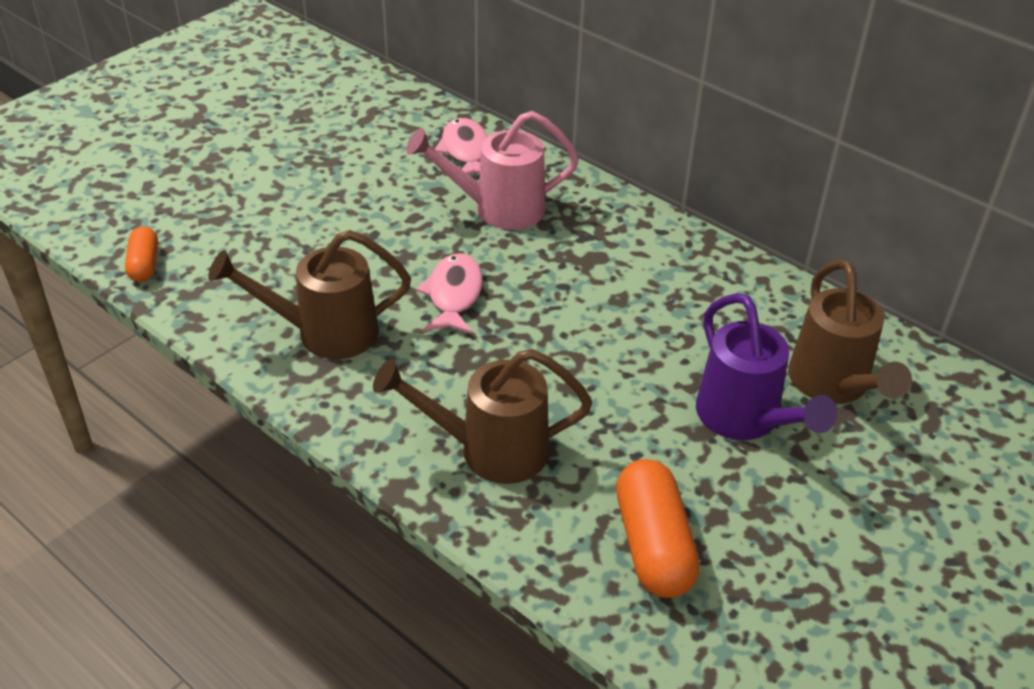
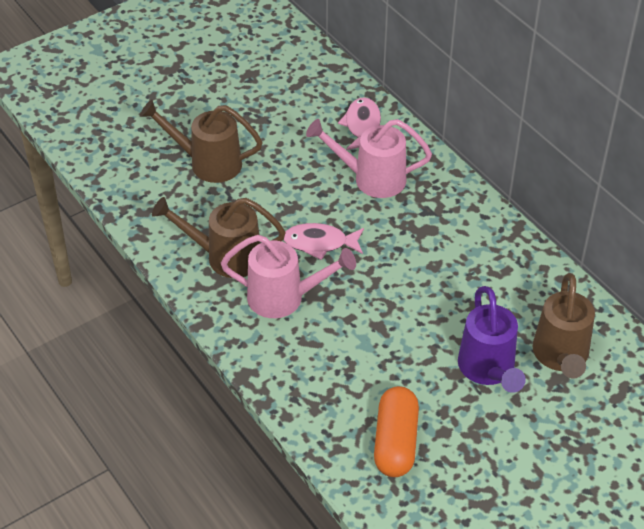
camera: 15 degrees right, 5 degrees up
(144, 264) = (117, 184): orange capsule -> none
(424, 373) = (283, 298): none -> pink watering can
(454, 295) = (320, 243): pink fish -> pink fish turned 105 degrees counterclockwise
(491, 450) = (312, 360): brown watering can -> brown watering can (208, 163)

